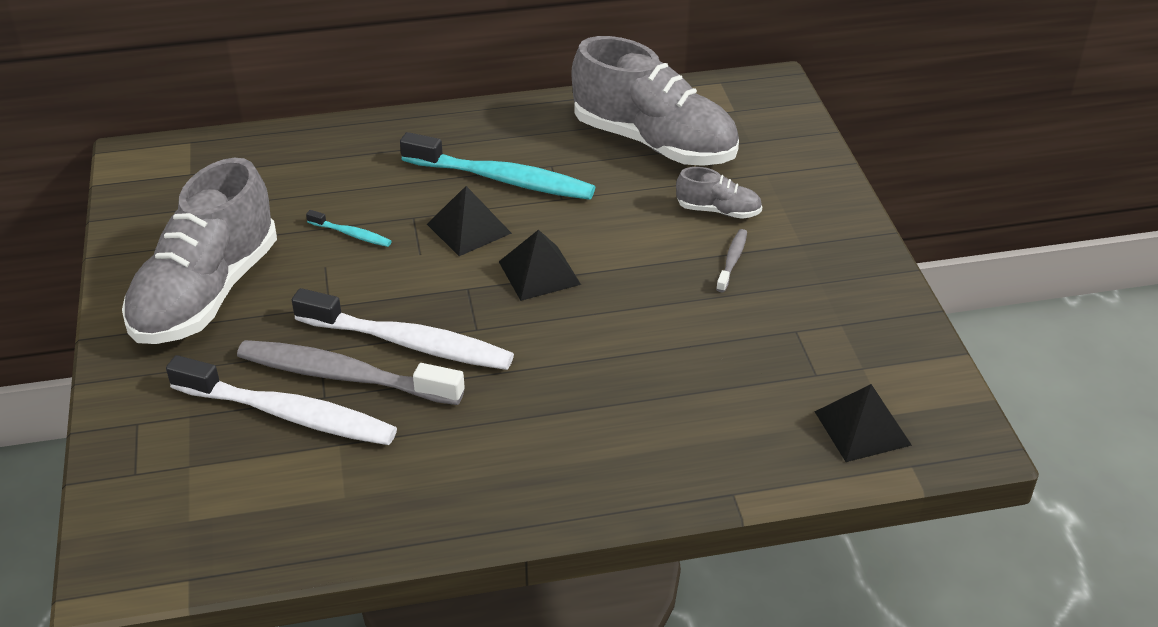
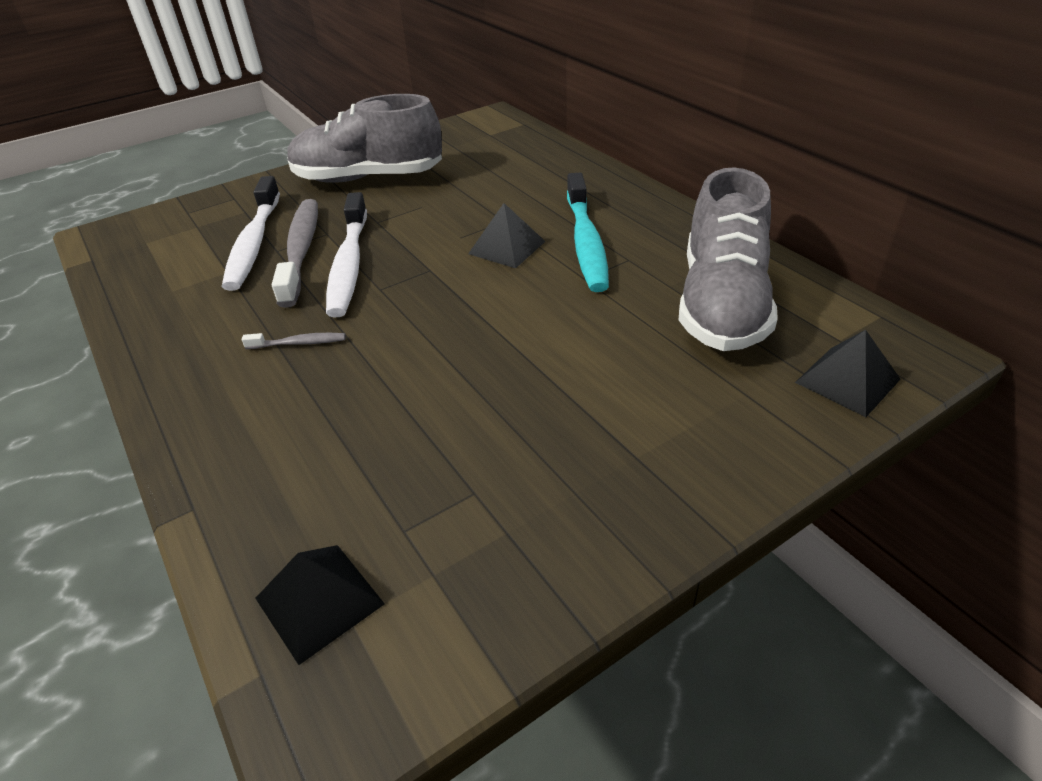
camera: 70 degrees right, 0 degrees up
(351, 234) = (464, 204): turquoise toothbrush -> none
(539, 272) = (470, 297): black pyramid -> black pyramid (847, 380)
(718, 211) = (645, 376): grey shoe -> none
(732, 260) = (567, 409): grey toothbrush -> grey toothbrush (299, 343)

